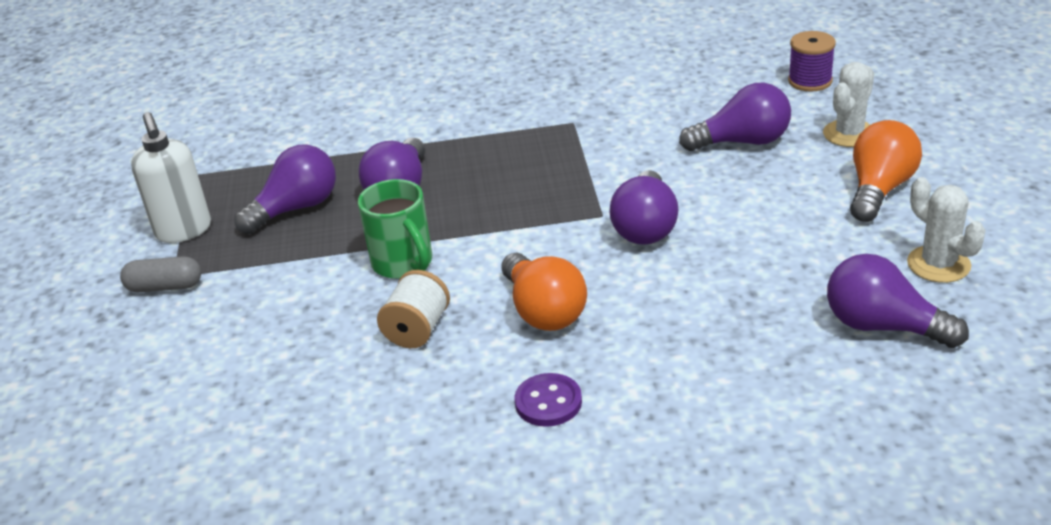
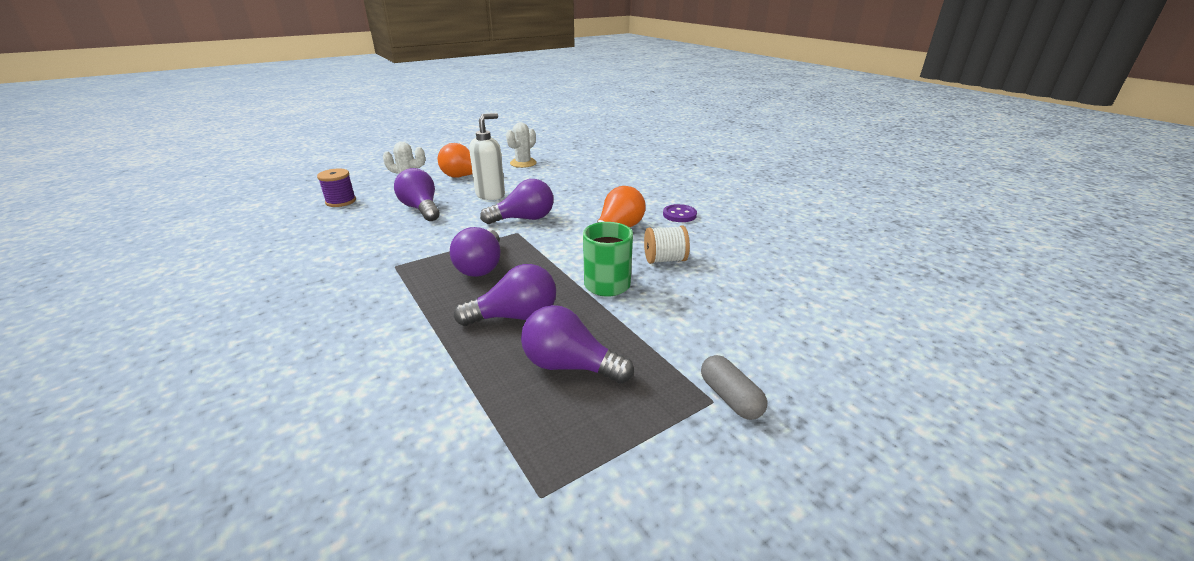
camera: 120 degrees left, 5 degrees down
(184, 231) = (648, 434): white soap dispenser -> white soap dispenser (490, 195)
(883, 326) = (571, 167): purple light bulb -> purple light bulb (481, 266)

